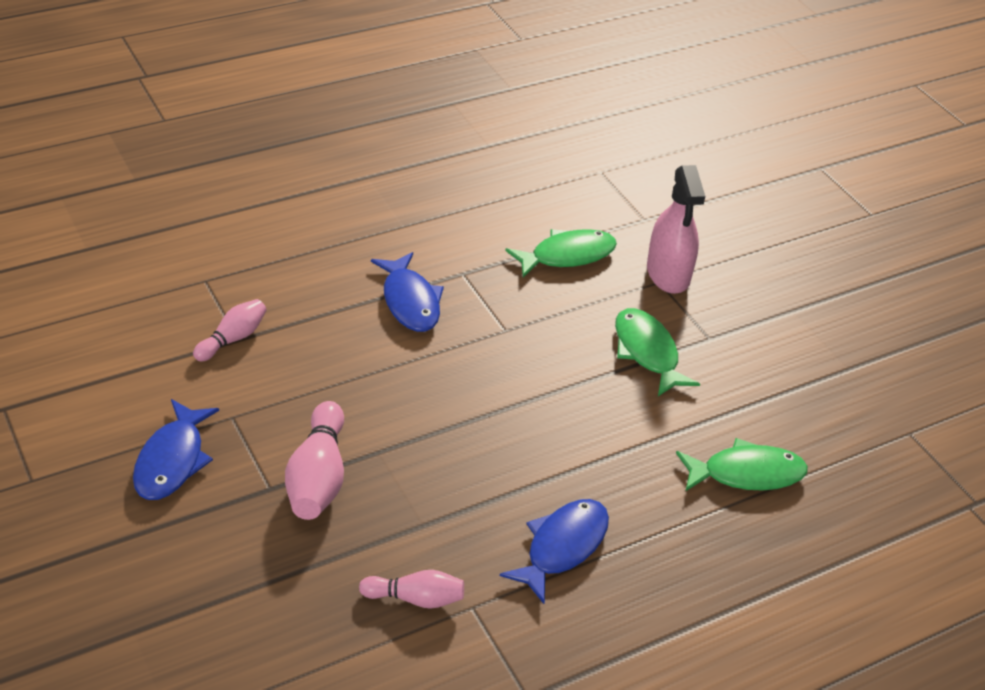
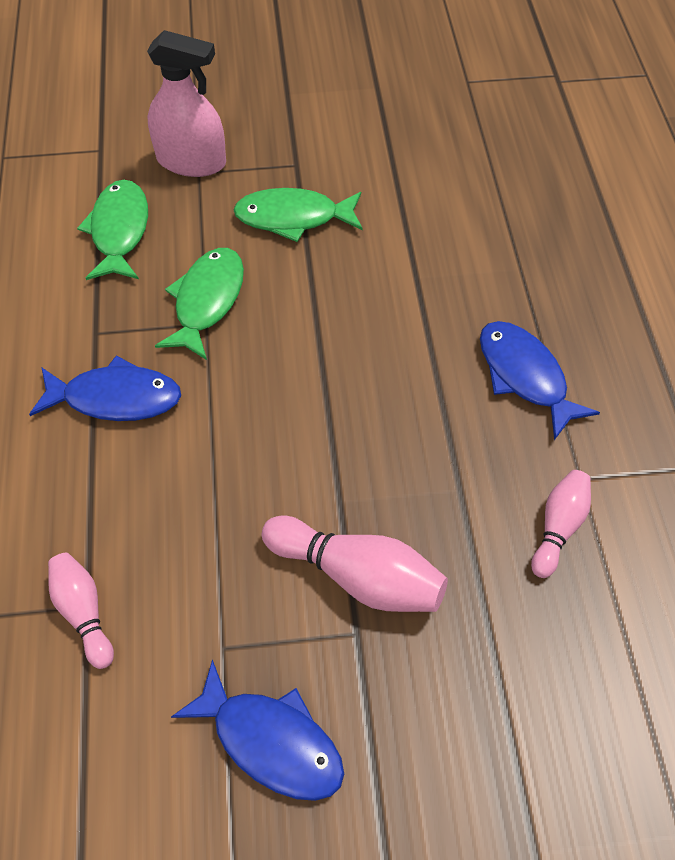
camera: 65 degrees left, 15 degrees up
(746, 473) = (477, 204): green fish -> green fish (207, 301)

